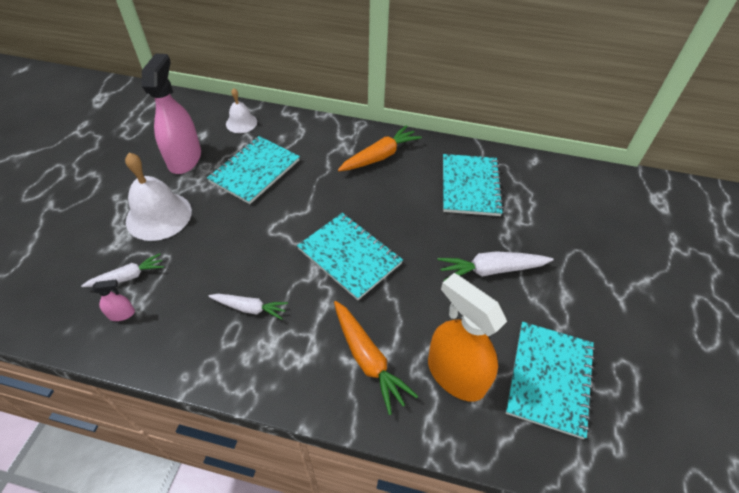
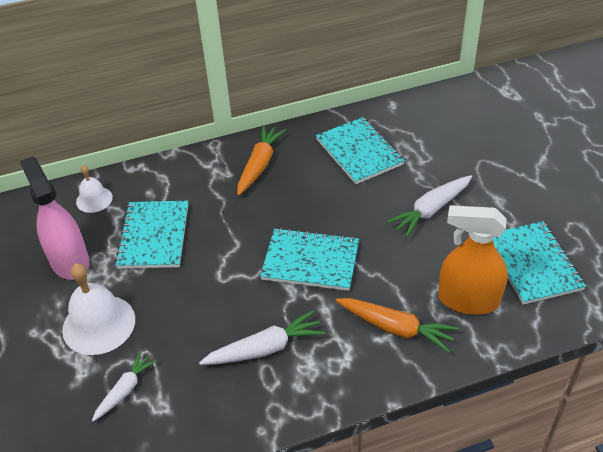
camera: 30 degrees left, 5 degrees down
(122, 314) = (153, 421): pink spray bottle -> none
(249, 308) = (265, 348): white carrot -> white carrot, size x1.53

